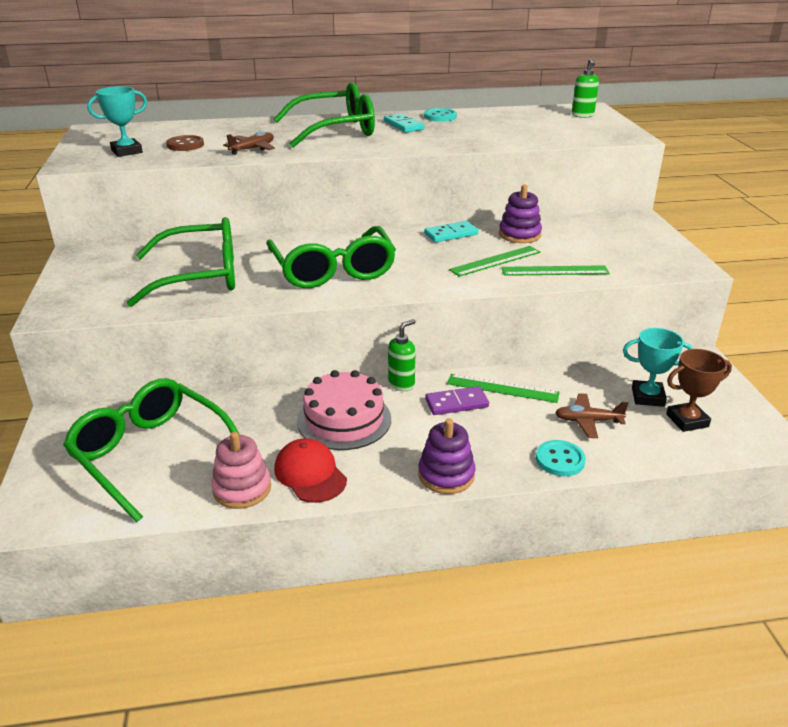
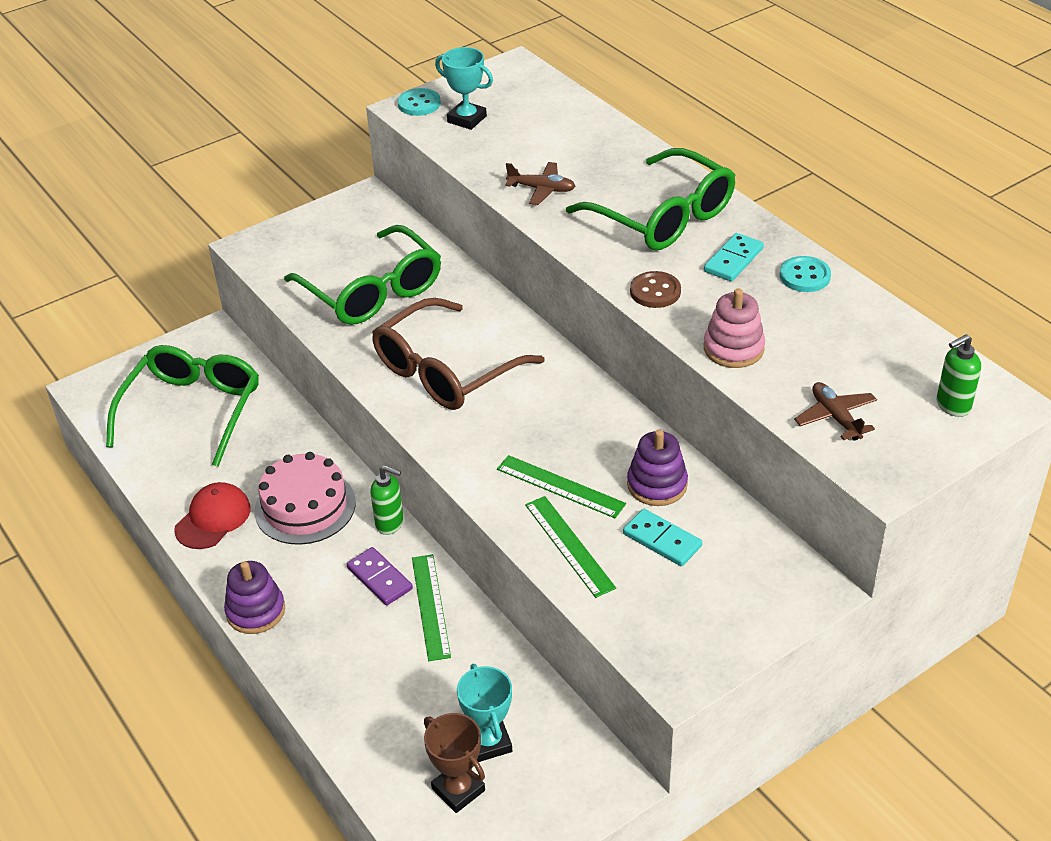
camera: 65 degrees right, 10 degrees up
(185, 145) = (517, 142): brown button -> brown button (655, 291)
(242, 489) = (174, 486): pink stacking toy -> pink stacking toy (733, 348)
(333, 270) = (446, 371): green glasses -> brown glasses
(451, 234) = (610, 425): turquoise domino -> turquoise domino (662, 540)
(560, 460) = (322, 691): turquoise button -> turquoise button (419, 104)
(588, 421) = (407, 697): brown plane -> brown plane (835, 417)

